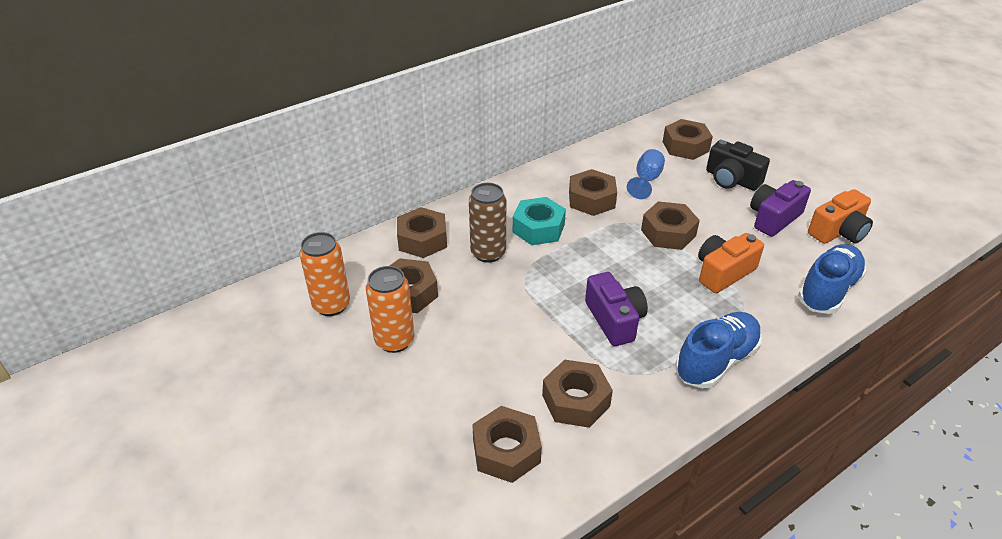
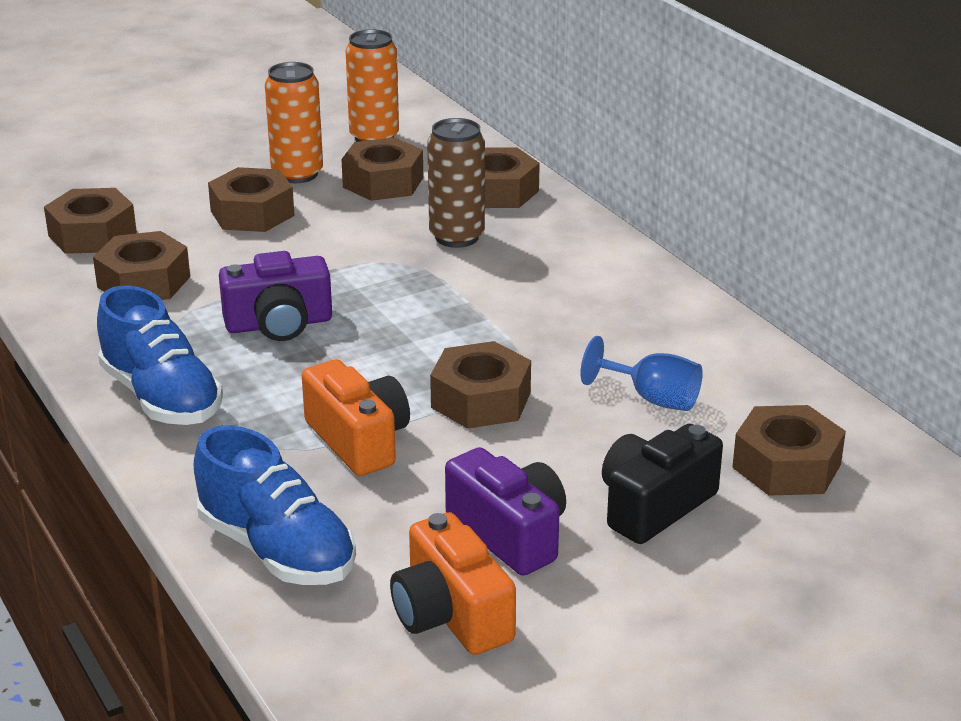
camera: 95 degrees right, 10 degrees down
(538, 228) = (512, 279): turquoise nut -> none
(591, 199) = (590, 334): brown nut -> brown nut (252, 213)

